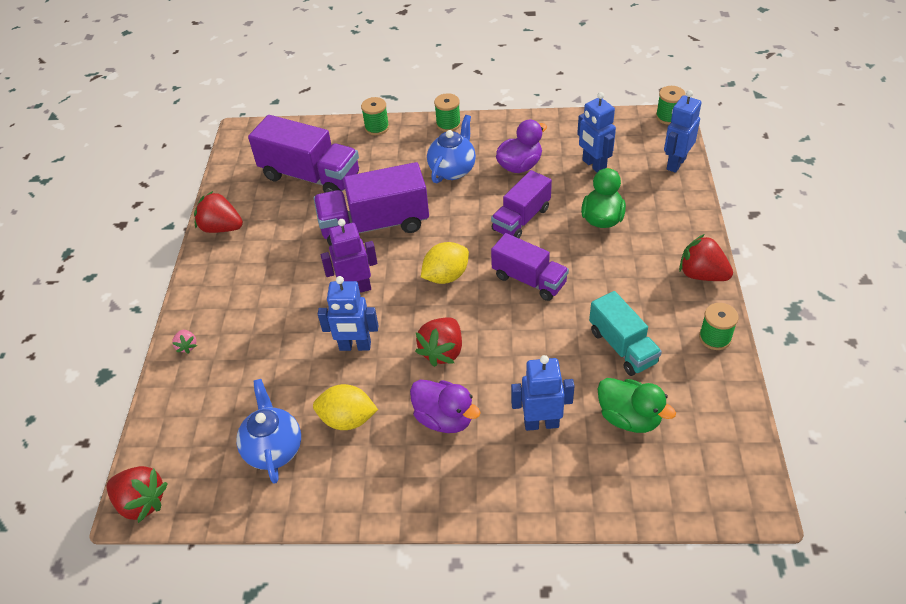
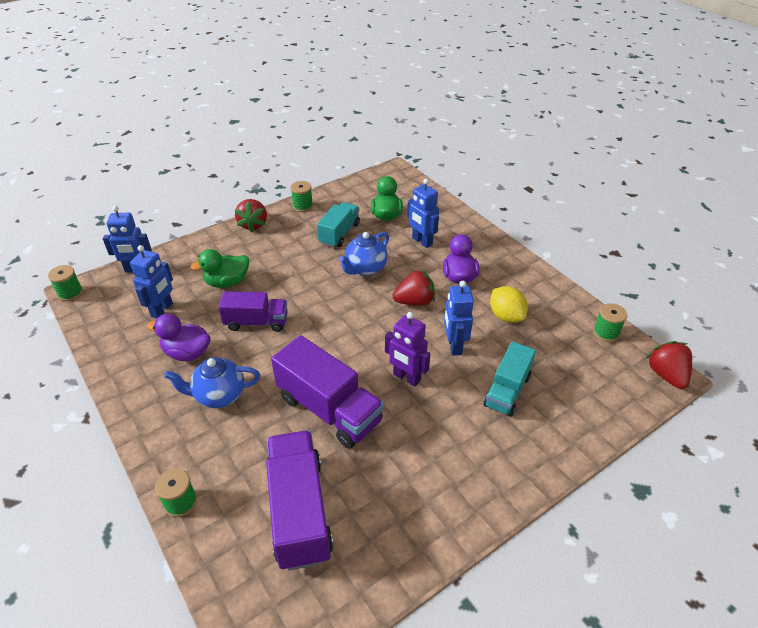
camera: 130 degrees left, 5 degrees down
(187, 346) = (559, 448): pink strawberry -> none
(221, 228) = (429, 538): red strawberry -> none
(269, 351) = (507, 391): none -> turquoise truck
(274, 449) = (562, 337): blue teapot -> blue teapot (365, 268)
(355, 346) = (454, 346): blue robot -> blue robot turned 150 degrees counterclockwise
(446, 276) = (349, 333): yellow lemon -> none
(448, 124) = (145, 438): green spool -> green spool (606, 333)
(529, 280) = (317, 291): purple truck -> none

